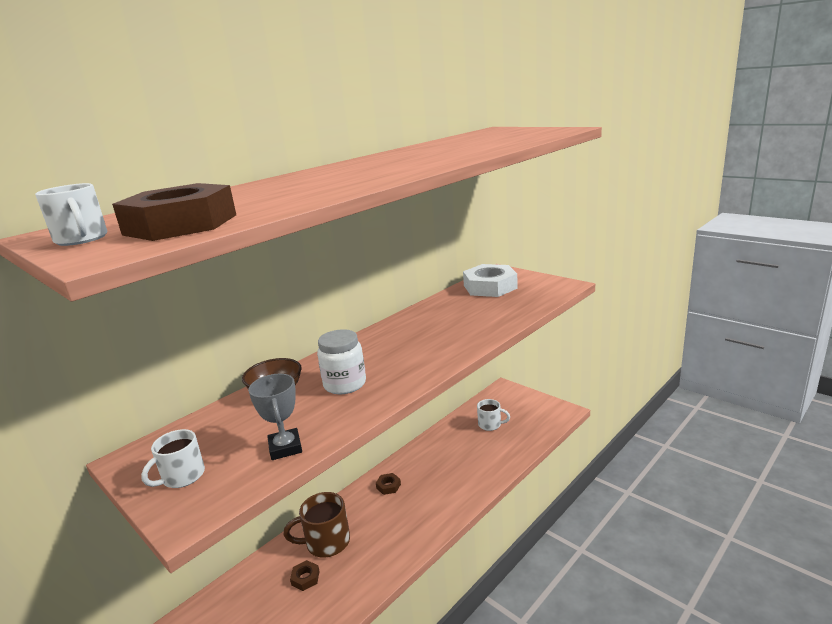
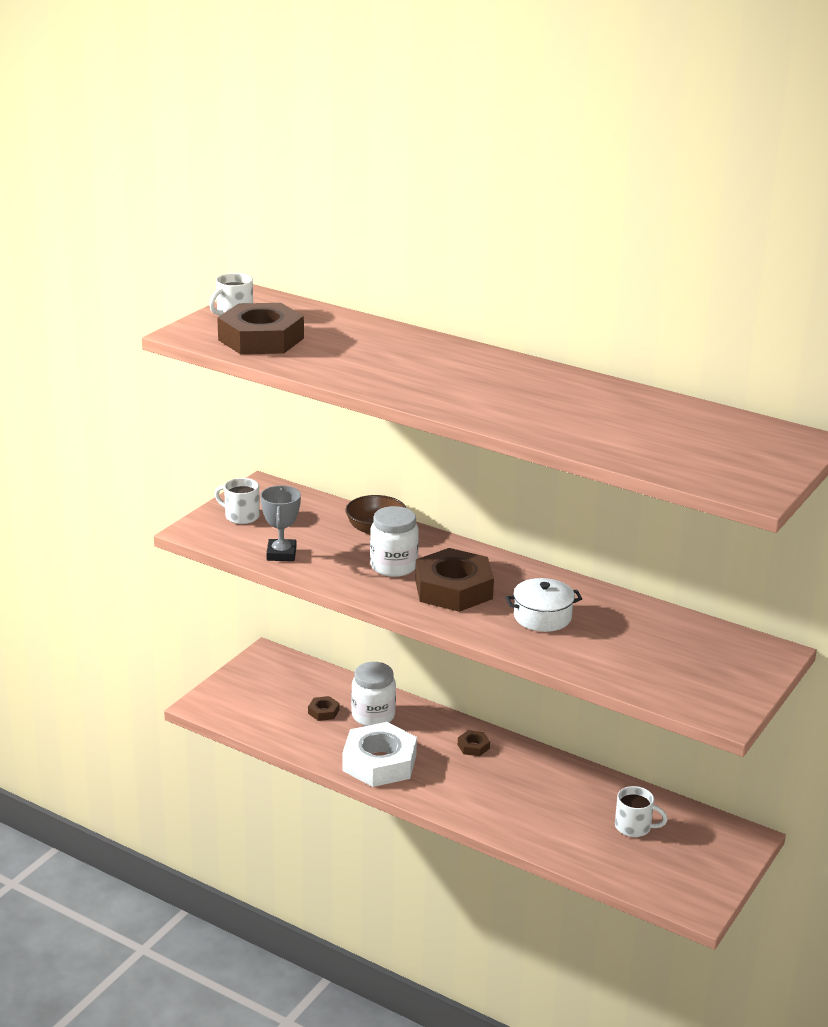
camera: 75 degrees right, 5 degrees up
(285, 448) = (281, 554): grey trophy -> grey trophy turned 60 degrees counterclockwise
(326, 542) = (373, 716): brown mug -> white jar
(394, 359) = (453, 589): none -> brown nut
(445, 328) = (542, 617): none -> white pot
(490, 287) = (700, 645): white nut -> white nut (379, 762)
(490, 424) = (634, 827): white mug -> white mug turned 75 degrees counterclockwise

